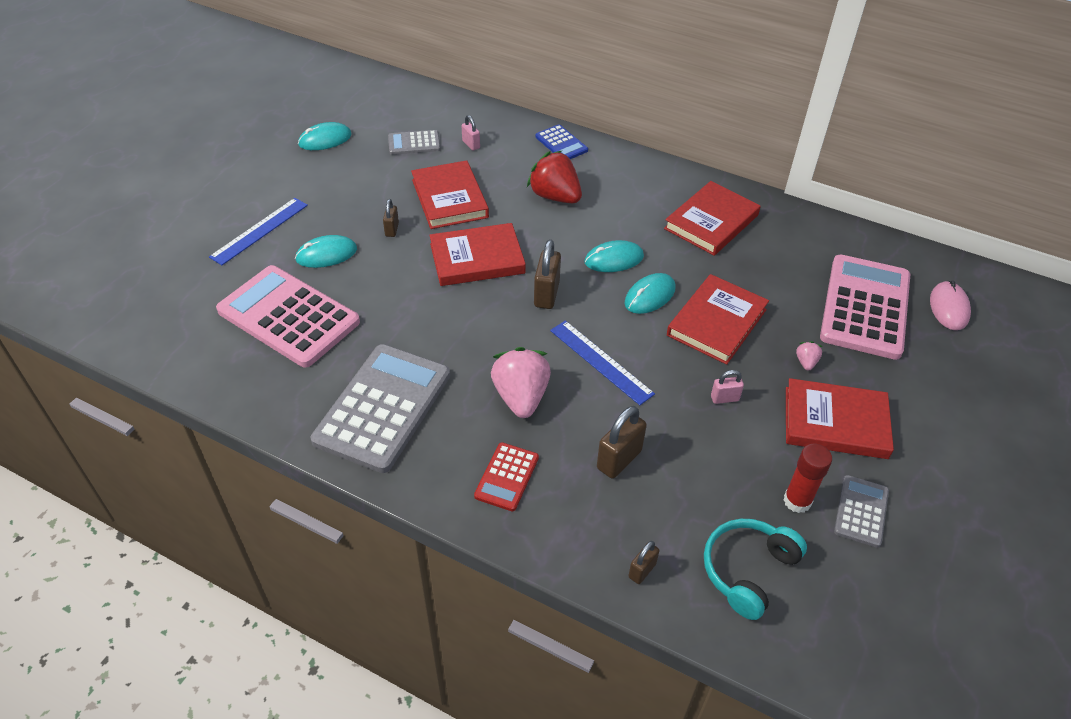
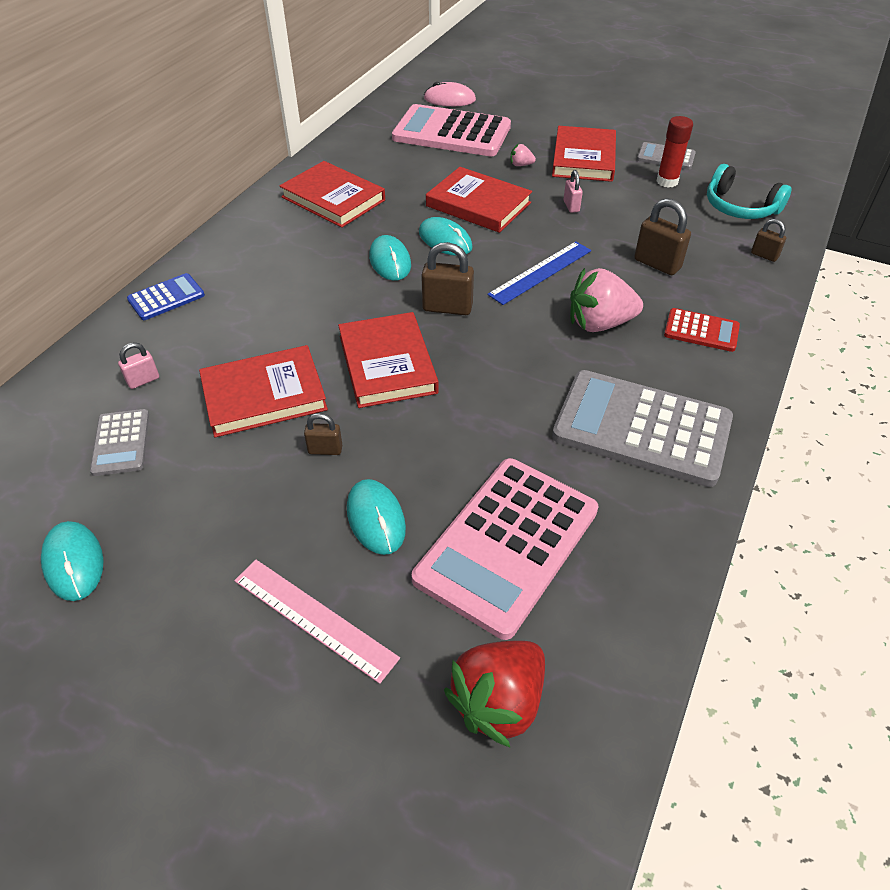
camera: 90 degrees left, 0 degrees up
(259, 230) = (314, 618): blue ruler -> pink ruler
(555, 196) = (274, 302): red strawberry -> red strawberry (498, 702)

